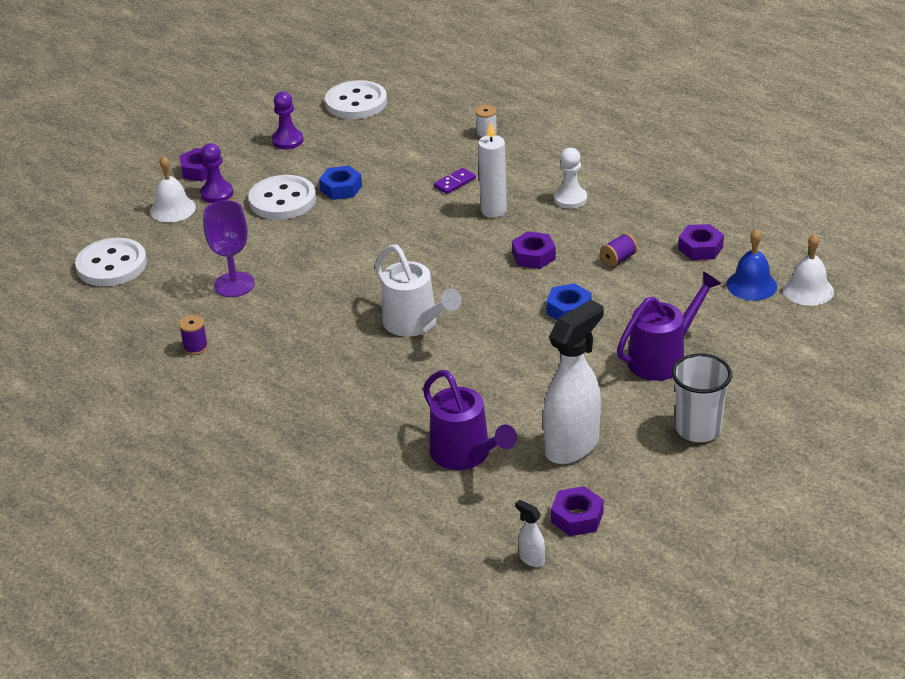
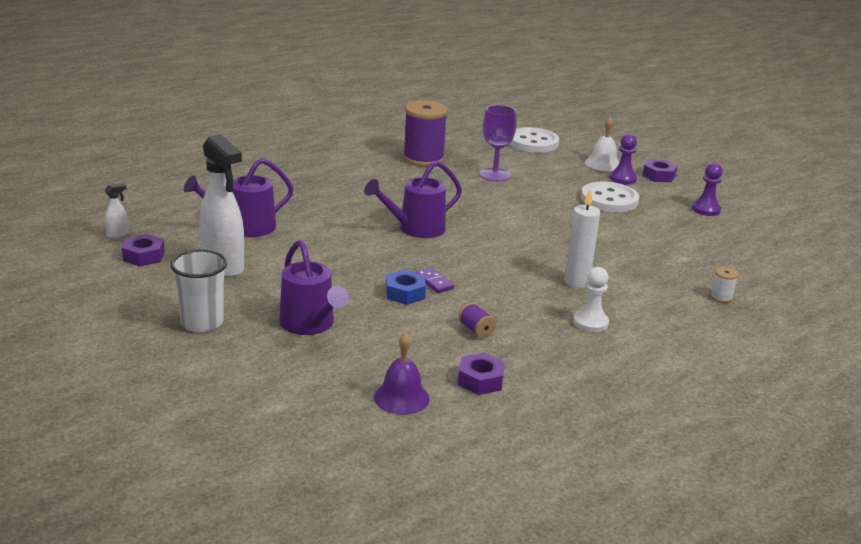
camera: 95 degrees right, 10 degrees down
(195, 347) = (423, 159): purple spool -> purple spool, size x2.35
(341, 188) = (625, 222): blue nut -> none
(356, 103) = (777, 243): white button -> none
(415, 324) = (415, 229): white watering can -> purple watering can
(454, 183) = (628, 270): purple domino -> purple domino (434, 282)
(533, 256) = (495, 289): purple nut -> none
(751, 285) = (401, 397): blue bell -> purple bell
(808, 290) = (377, 432): white bell -> none

